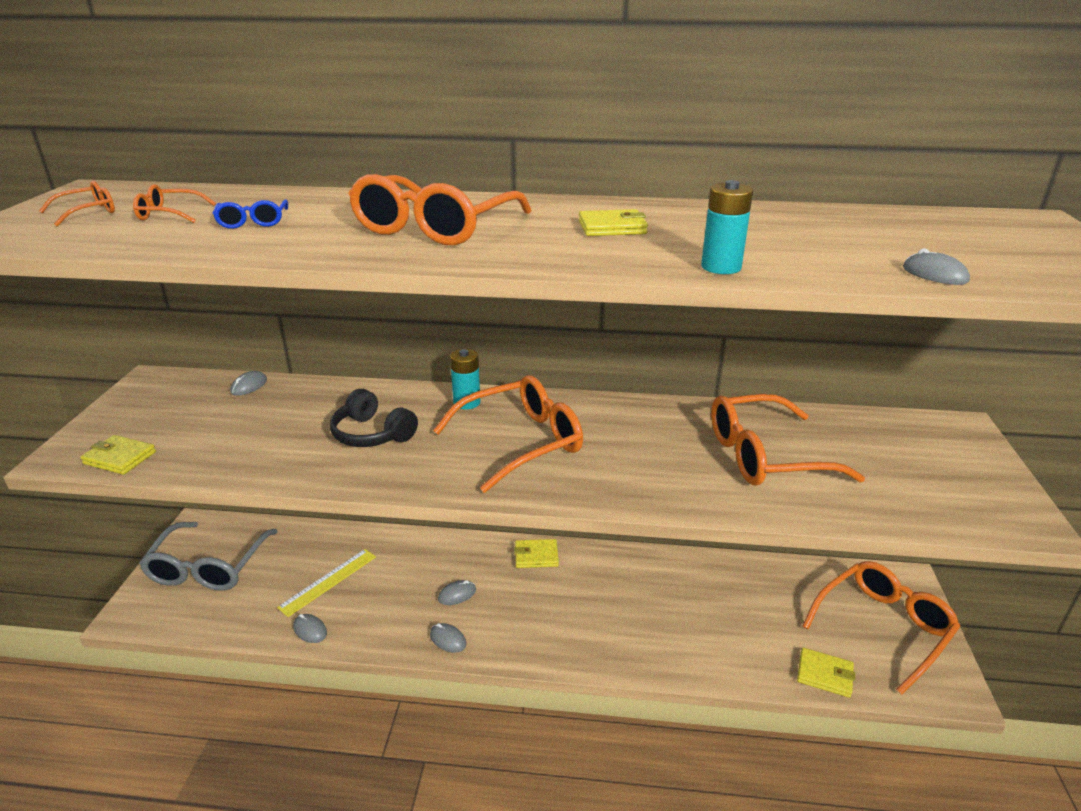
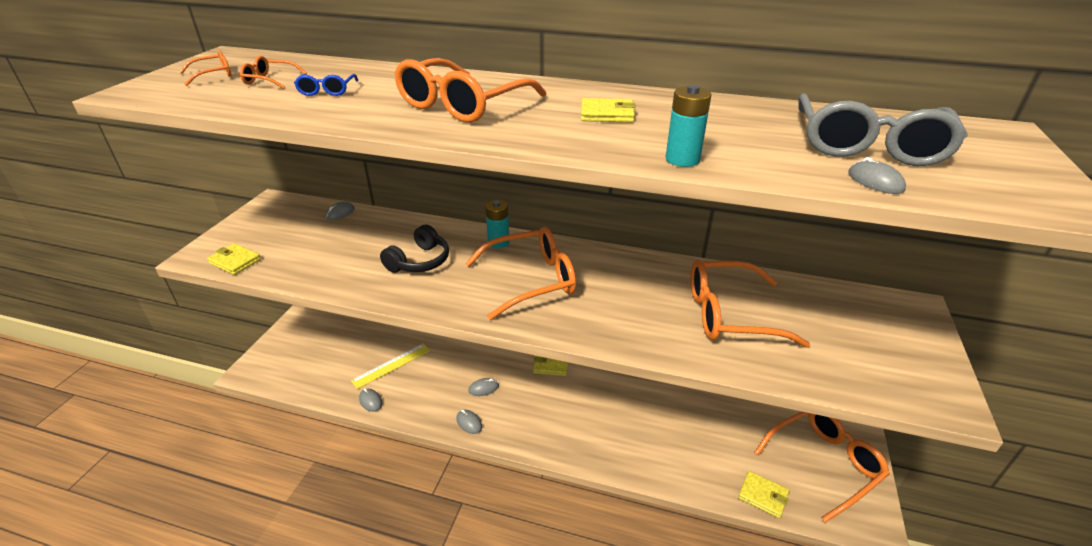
camera: 10 degrees right, 5 degrees up
(208, 567) = (309, 343): grey glasses -> grey glasses (867, 145)
(372, 434) = (419, 261): black headphones -> black headphones turned 105 degrees counterclockwise

